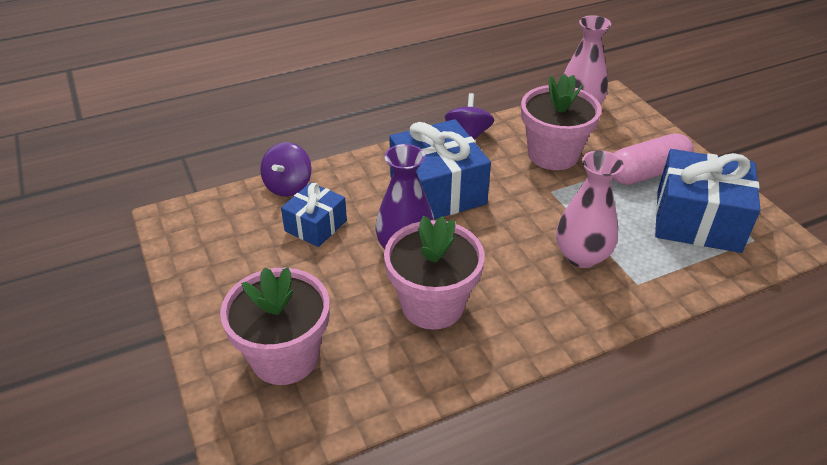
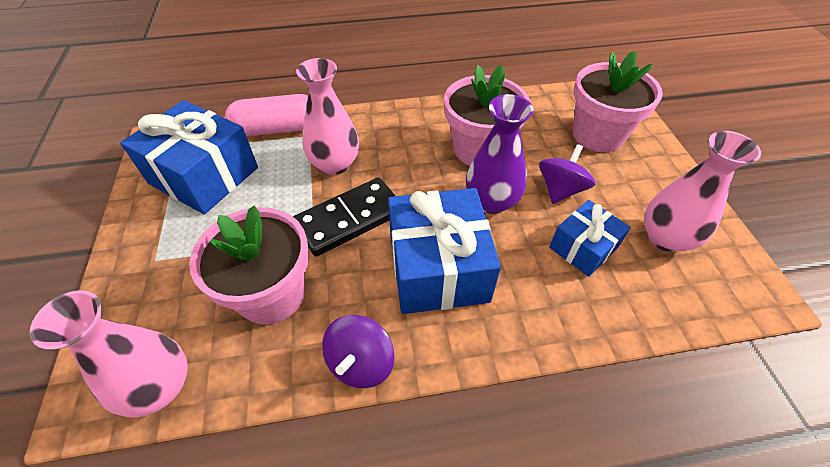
camera: 165 degrees left, 10 degrees up
(237, 247) = (665, 238): none -> pink vase
(288, 186) = (624, 317): purple spinning top -> purple spinning top (560, 190)
(531, 210) = (349, 219): none -> black domino
(647, 173) = (191, 240): pink capsule -> pink capsule (277, 129)

